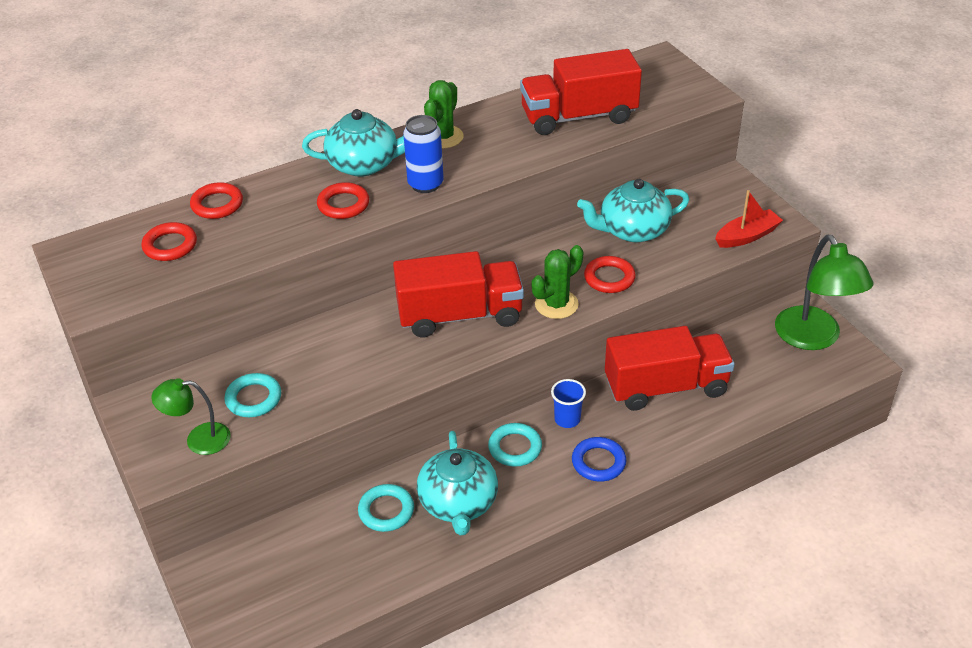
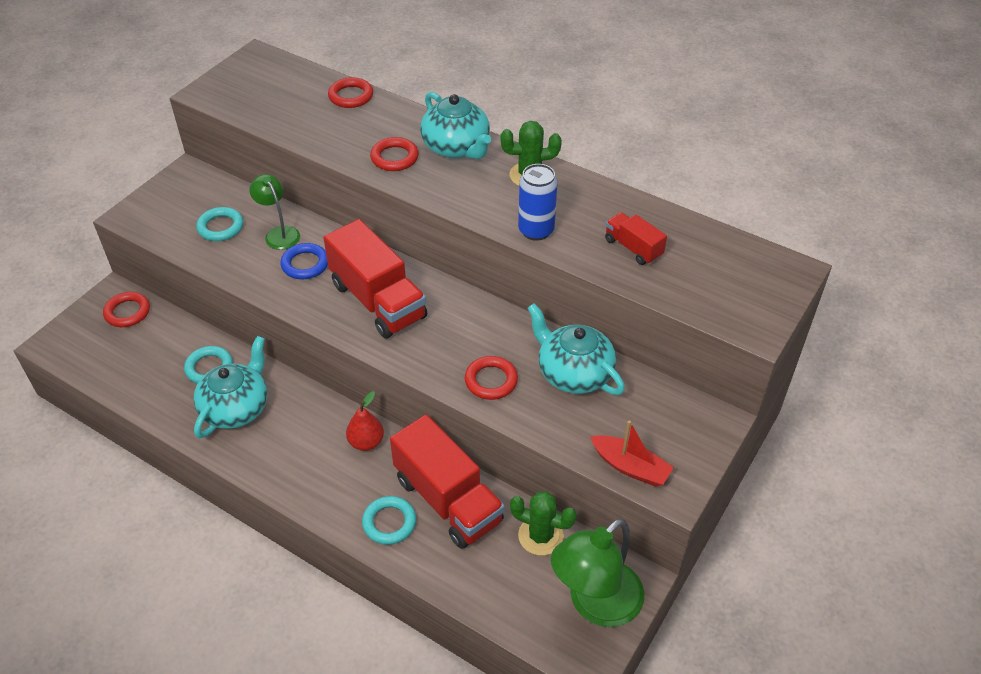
camera: 60 degrees right, 5 degrees up
(170, 245) = (289, 96): red ring -> red ring (127, 312)
(198, 439) = (167, 219): green lamp -> green lamp (279, 233)
(425, 184) = (454, 191): blue can -> blue can (536, 230)
(458, 503) = (236, 408): turquoise teapot -> turquoise teapot turned 150 degrees clockwise
(515, 448) = (314, 419): turquoise ring -> turquoise ring (389, 523)
(556, 304) = (431, 357): green cactus -> green cactus (540, 536)
(567, 419) = (366, 442): blue cup -> red pear
(578, 117) = (633, 248): red truck -> red truck, size x0.50
(598, 462) = (326, 484): blue ring -> blue ring (305, 264)

